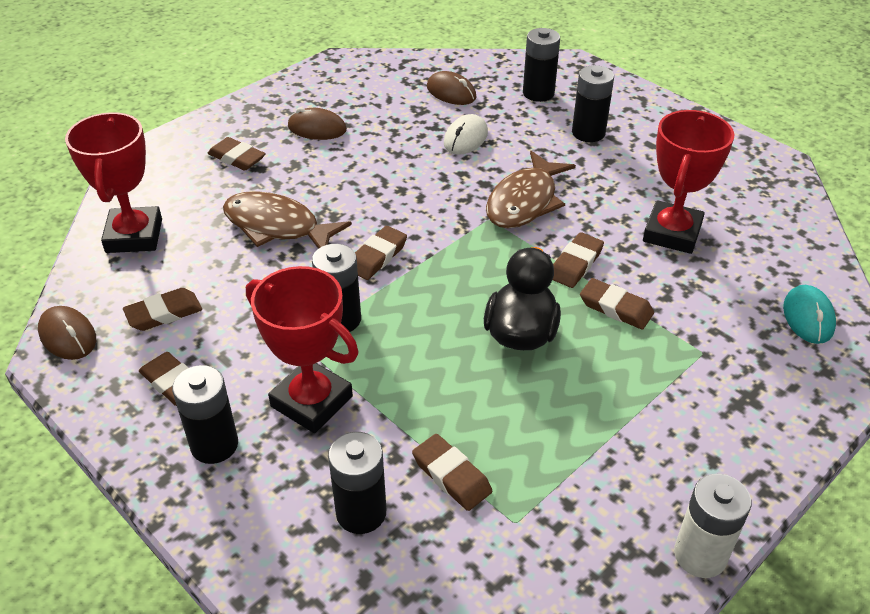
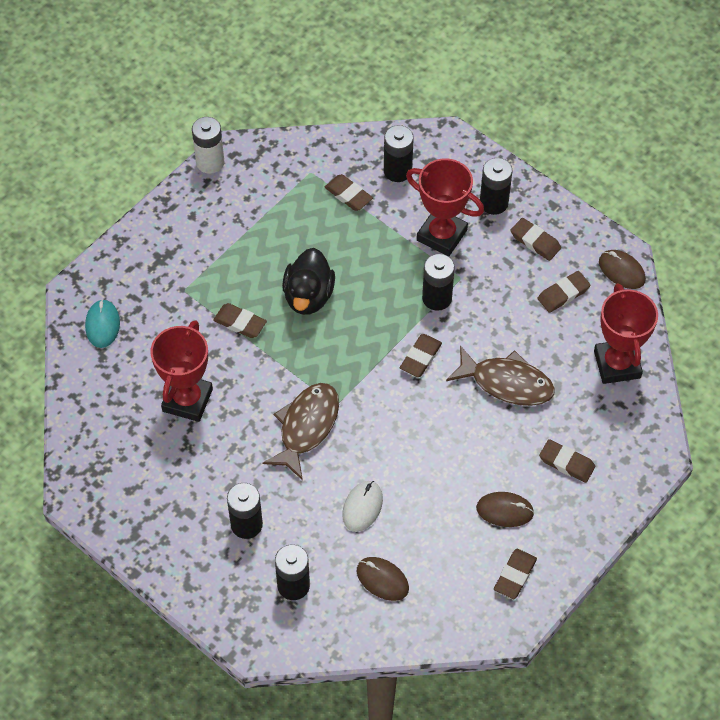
camera: 175 degrees right, 15 degrees up
(575, 264) = (267, 362): brown eraser -> brown eraser (515, 575)

